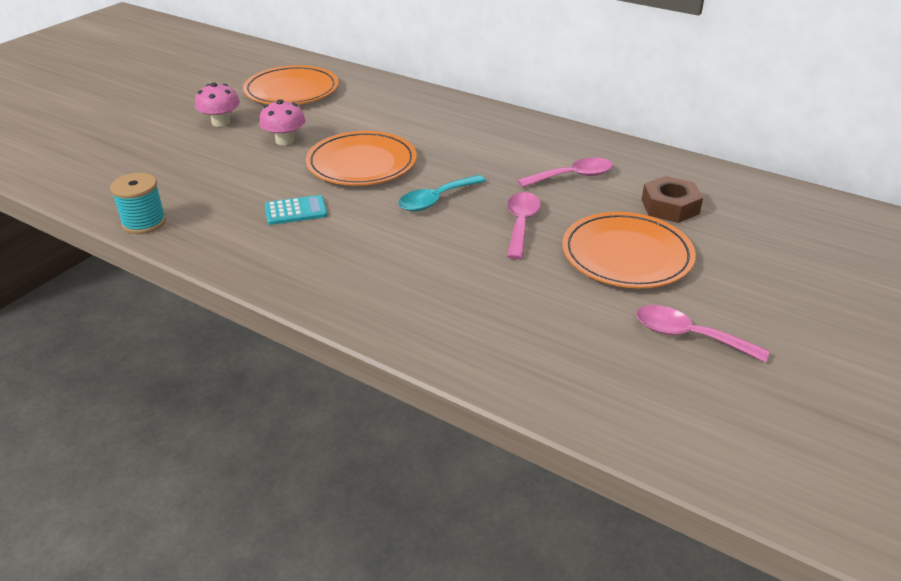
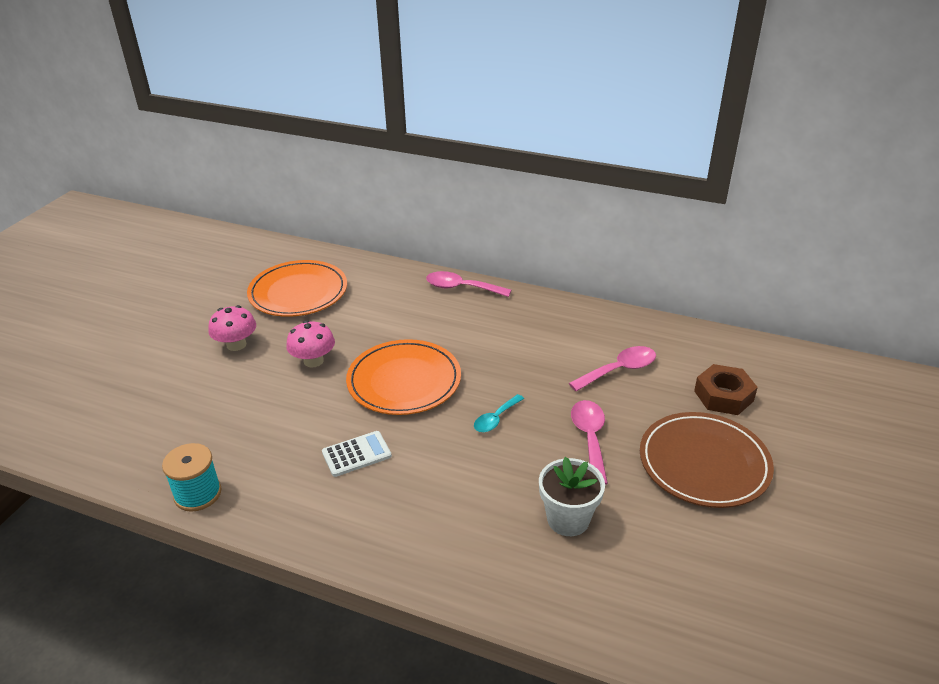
camera: 10 degrees left, 0 degrees up
(296, 211) = (356, 454): turquoise calculator -> white calculator
(436, 200) = (495, 419): turquoise spoon -> turquoise spoon, size x0.66
(473, 281) = (568, 519): none -> white flower pot
(626, 255) = (704, 463): orange plate -> brown plate
(688, 336) = (795, 556): pink spoon -> pink spoon (461, 288)

